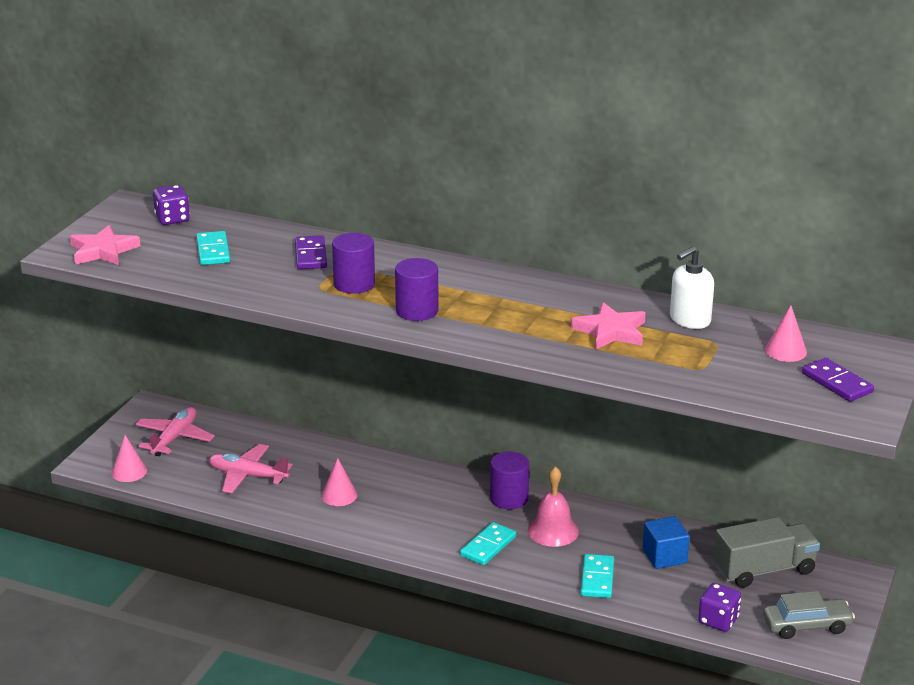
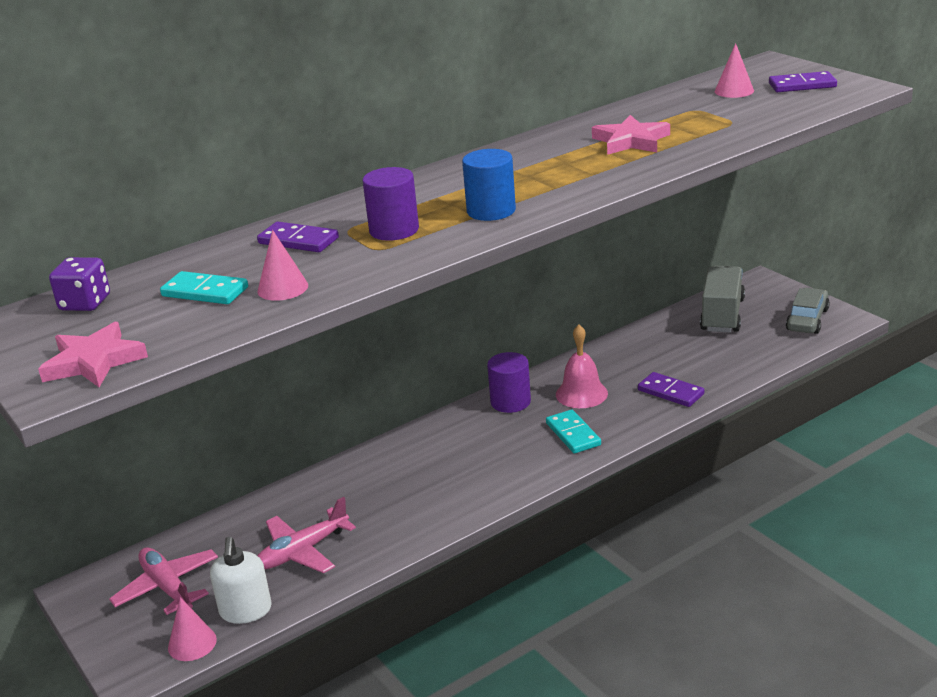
camera: 55 degrees left, 0 degrees up
(339, 495) = (403, 499): pink cone -> pink cone (282, 288)
(417, 311) = (491, 211): purple cylinder -> blue cylinder
(597, 579) = (670, 392): turquoise domino -> purple domino
(664, 556) = (667, 352): blue cube -> none
(689, 320) = (645, 111): white soap dispenser -> white soap dispenser (245, 611)
(718, 620) = (772, 354): purple dice -> none

